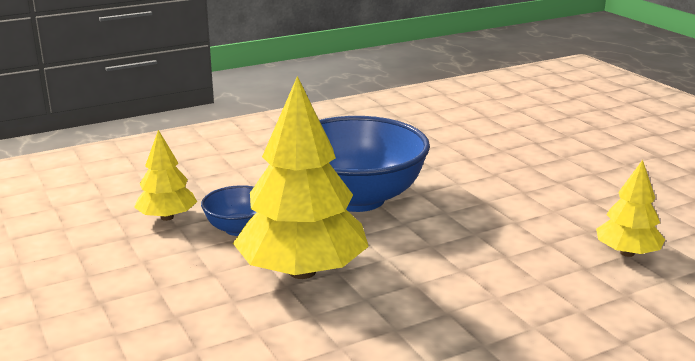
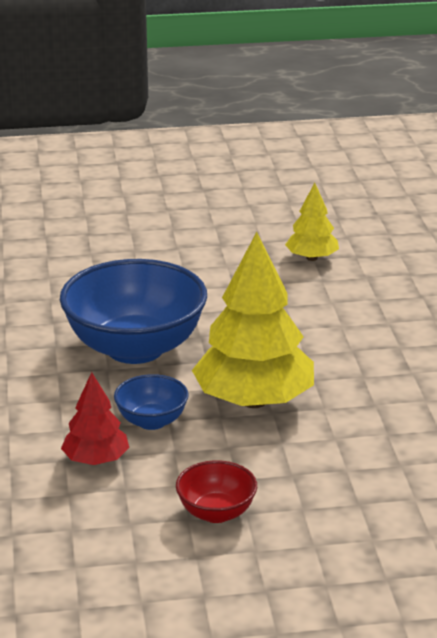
camera: 70 degrees left, 5 degrees up
(98, 287) = (216, 512): none -> red bowl
(167, 217) = (96, 460): yellow tree -> red tree

